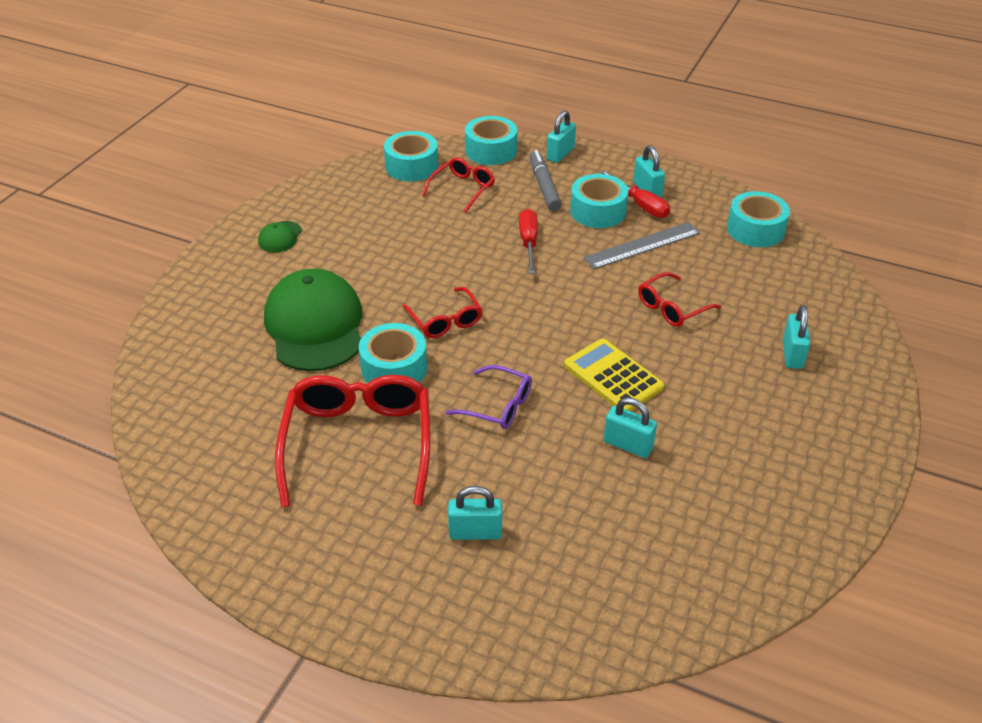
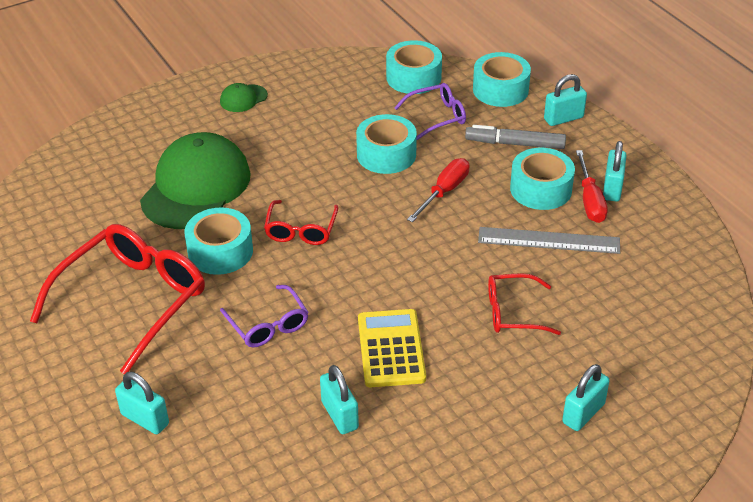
camera: 35 degrees right, 0 degrees up
(462, 189) = (437, 117): red glasses -> purple glasses
(544, 186) = (515, 144): grey marker -> grey marker turned 105 degrees counterclockwise
(755, 229) = (683, 275): turquoise tape -> turquoise tape (386, 154)

